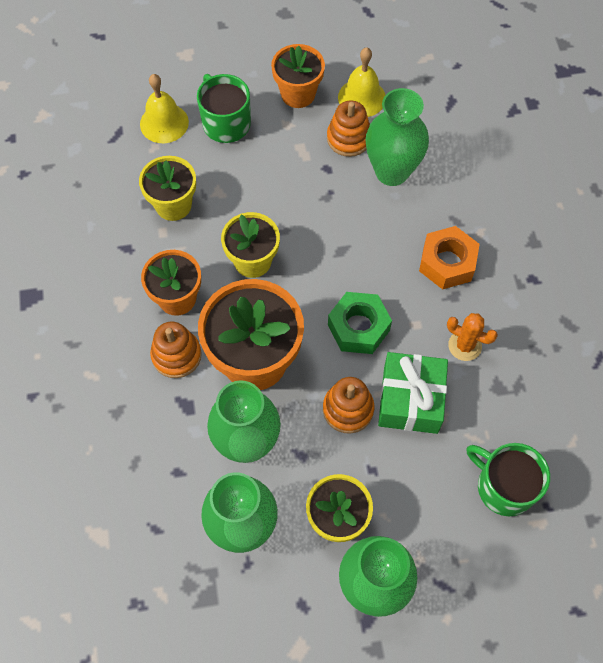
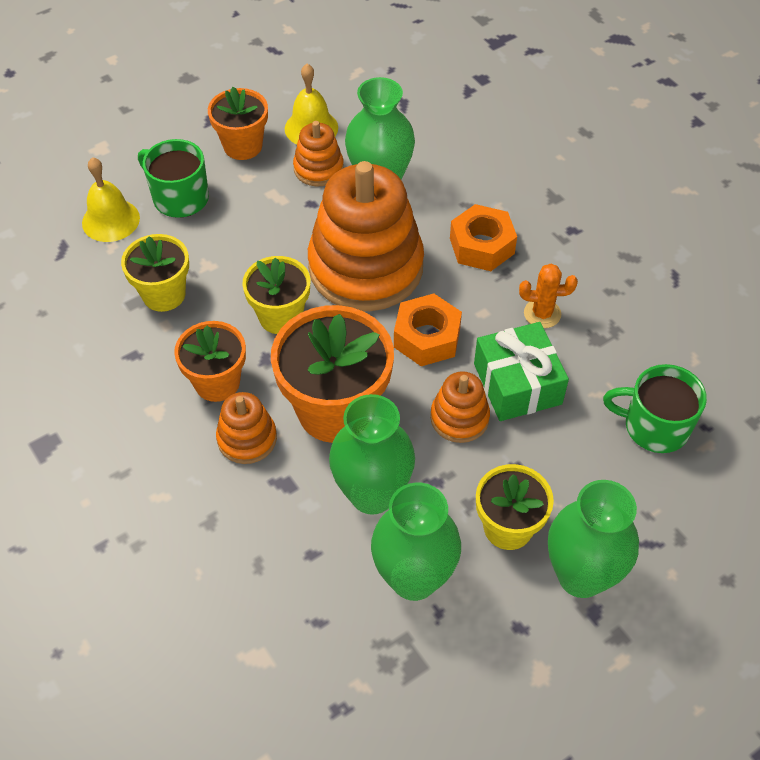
camera: 25 degrees left, 10 degrees down
(341, 244) = (366, 267): none -> orange stacking toy
(358, 328) = (427, 337): green nut -> orange nut

